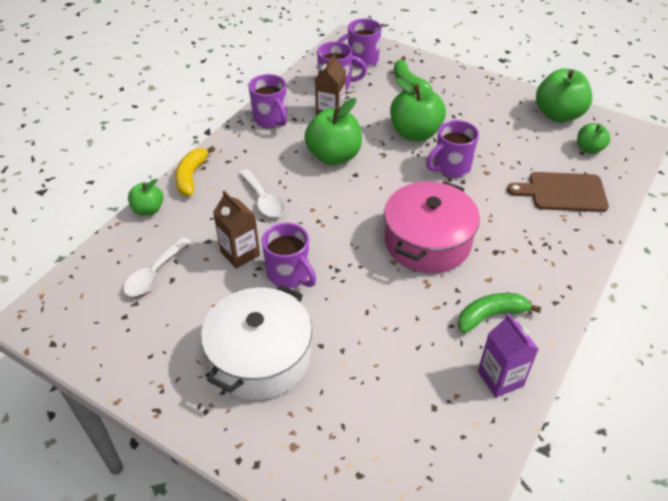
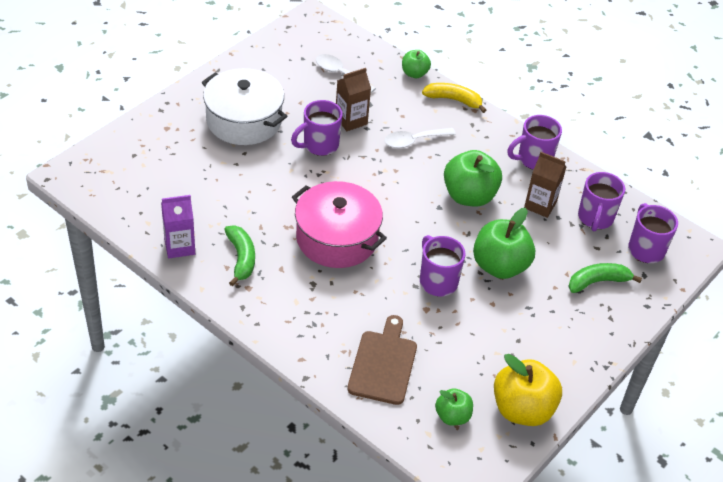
camera: 95 degrees right, 0 degrees up
(558, 115) = (522, 409): green apple -> yellow apple

